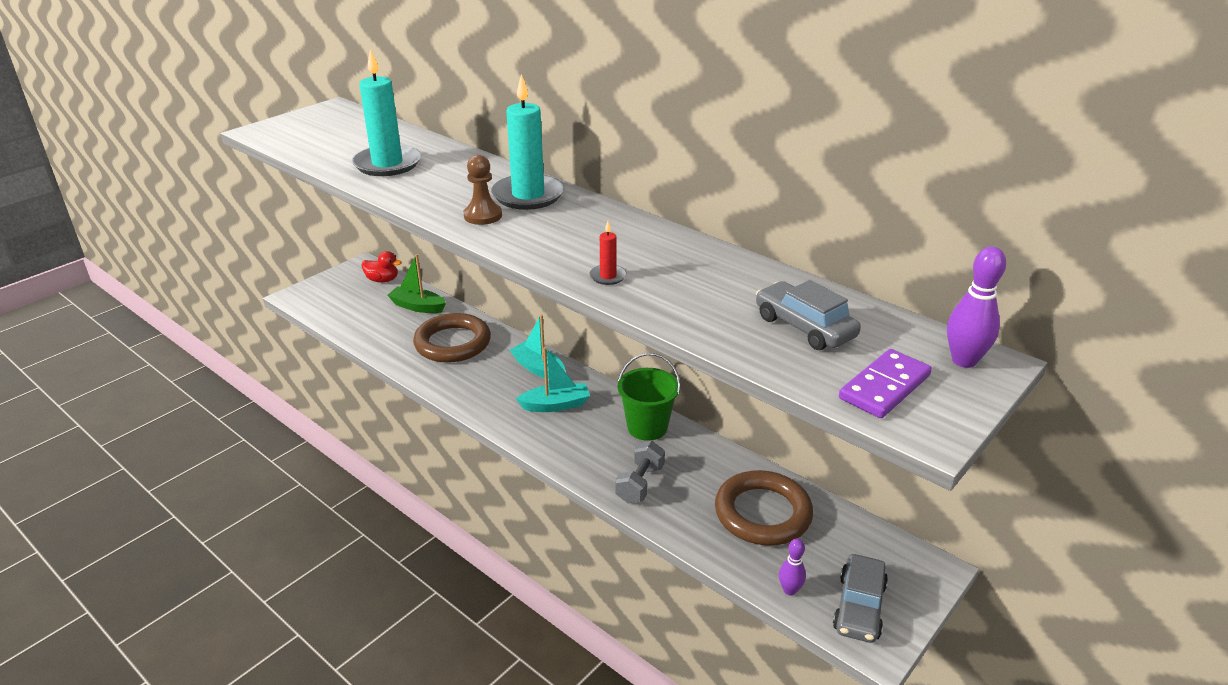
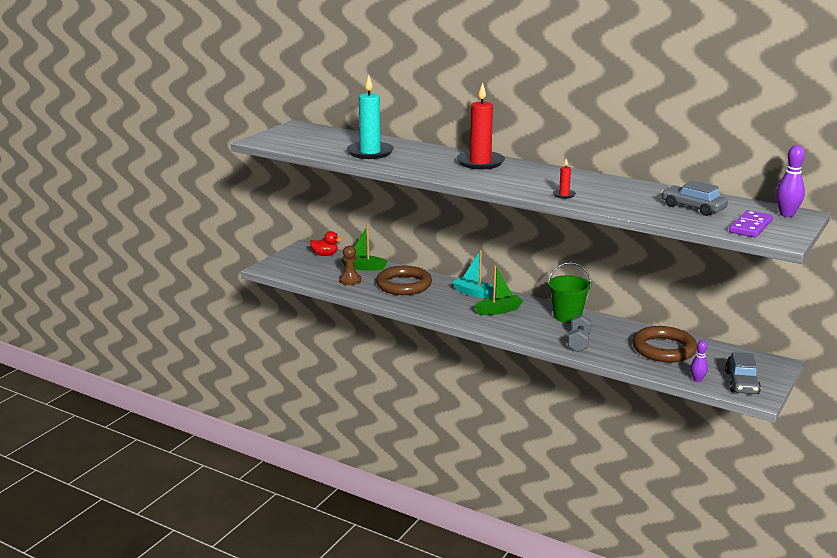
camera: 10 degrees left, 10 degrees down
(483, 216) = (460, 173): brown pawn -> brown pawn (350, 280)
(528, 195) = (480, 162): turquoise candle -> red candle
(555, 405) = (498, 310): turquoise boat -> green boat

